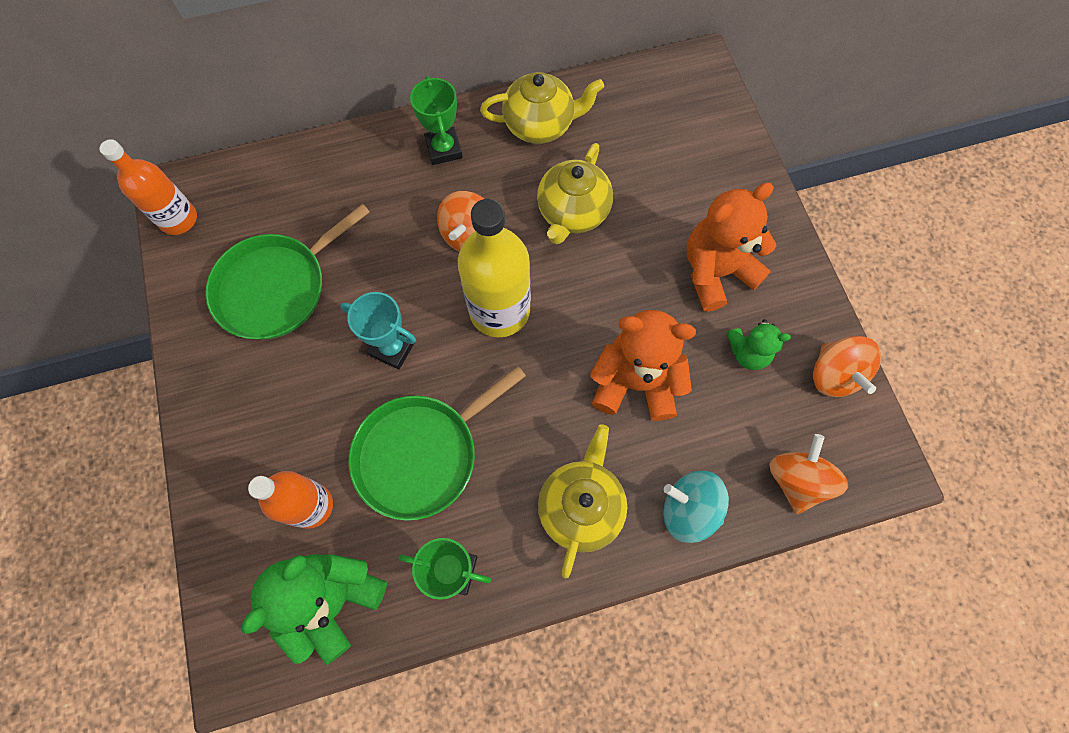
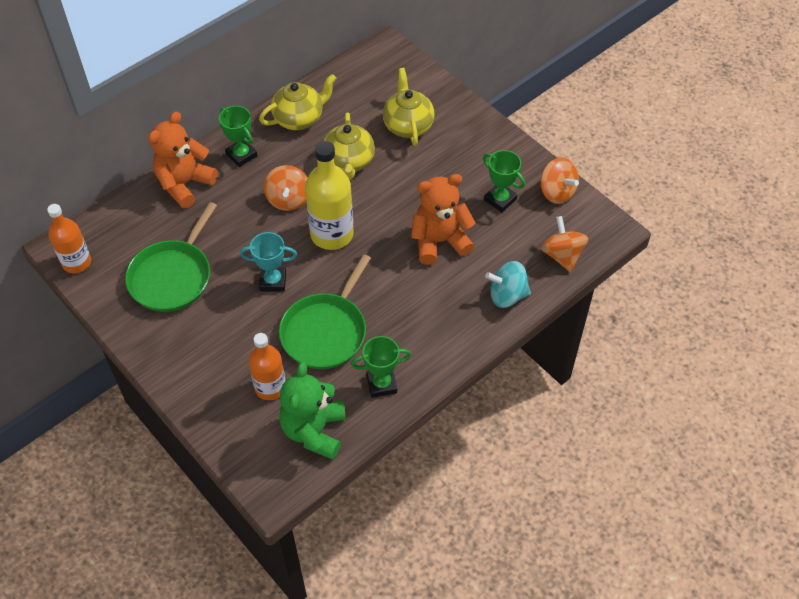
camera: 25 degrees left, 15 degrees down
(581, 506) = (441, 319): yellow teapot -> yellow teapot (408, 125)
(716, 272) = (458, 163): orange teddy bear -> orange teddy bear (184, 184)
(748, 353) = (500, 199): green teddy bear -> green trophy

